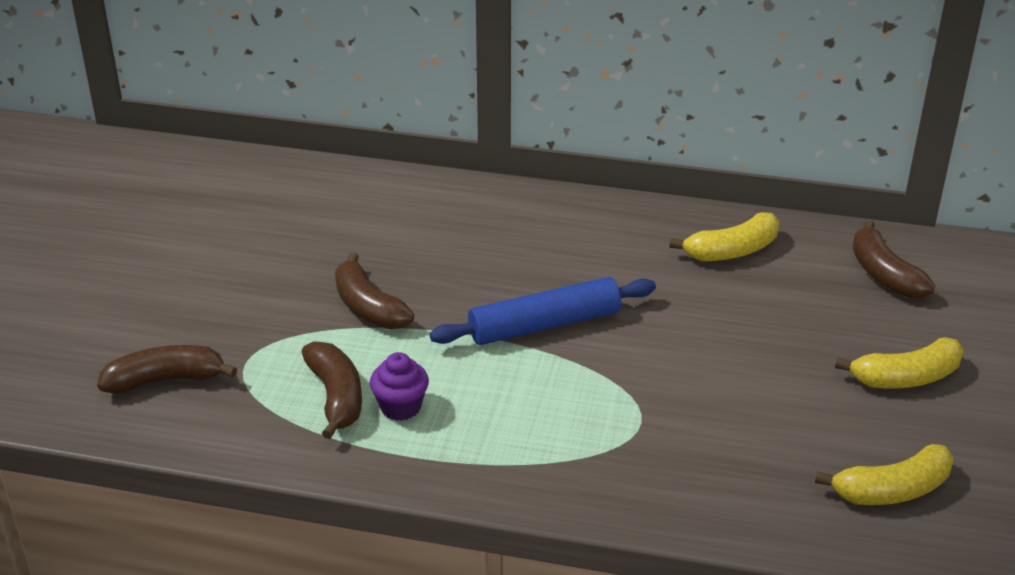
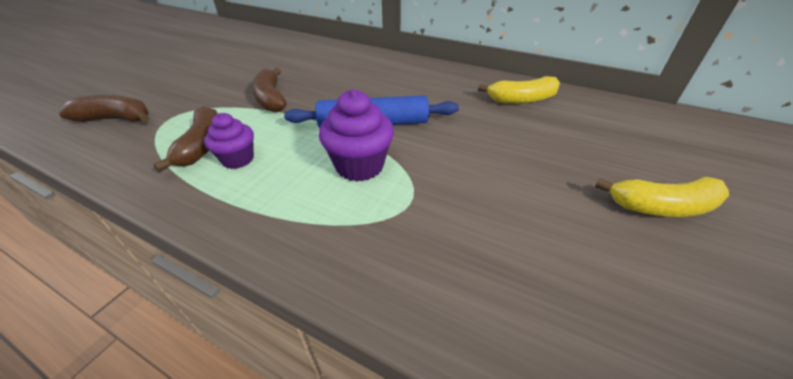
camera: 15 degrees right, 5 degrees up
(560, 388) = (359, 166): none -> purple cupcake
(884, 274) = (637, 127): brown banana -> none
(892, 490) = (654, 330): yellow banana -> none

